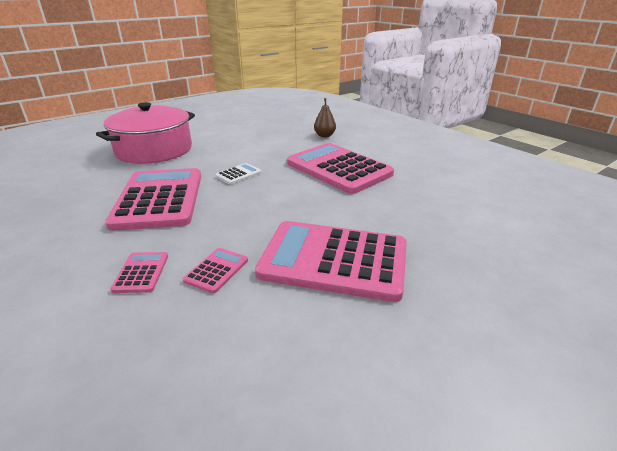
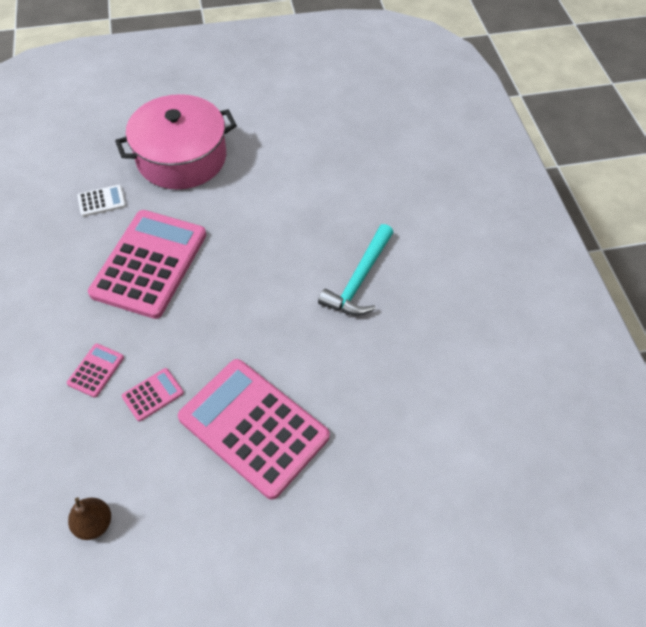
camera: 25 degrees right, 25 degrees up
(238, 174) = (245, 247): white calculator -> white calculator (101, 201)
(324, 136) = (394, 195): brown pear -> brown pear (94, 523)
(338, 169) = (359, 279): pink calculator -> turquoise hammer

